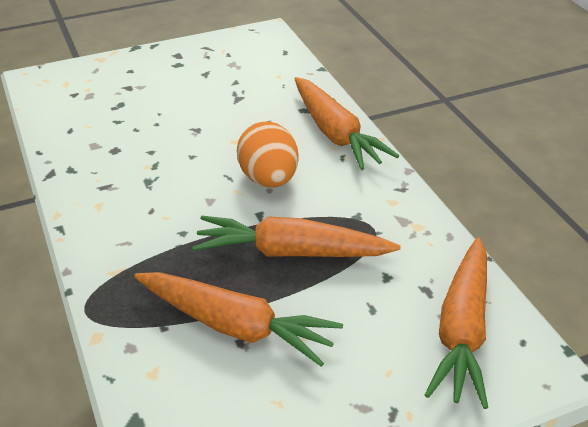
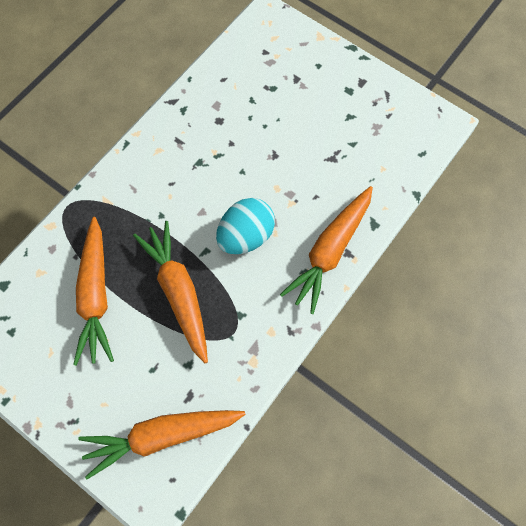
camera: 60 degrees right, 30 degrees up
(268, 179) = (246, 236): orange egg -> turquoise egg

